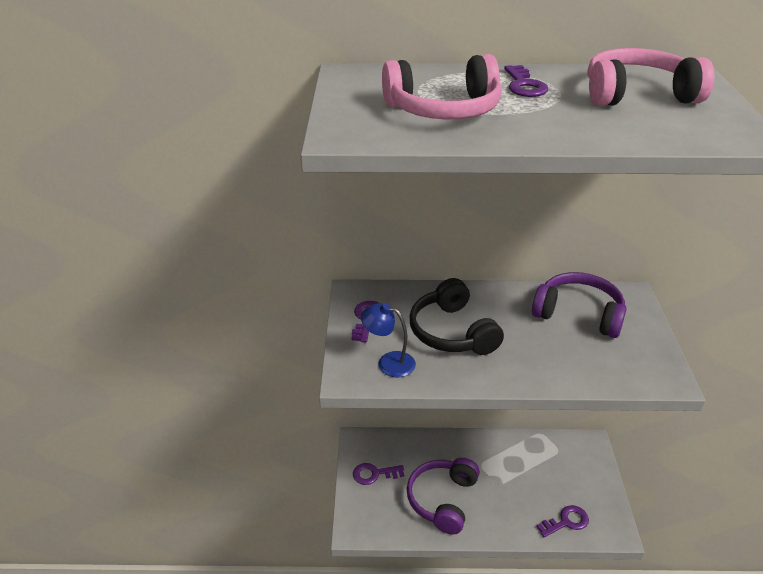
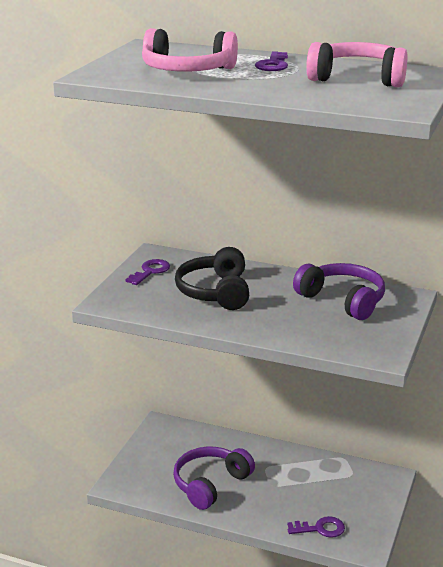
camera: 20 degrees right, 10 degrees down
(374, 474) = (159, 451): purple key -> none
(388, 362) = (144, 300): blue lamp -> none

